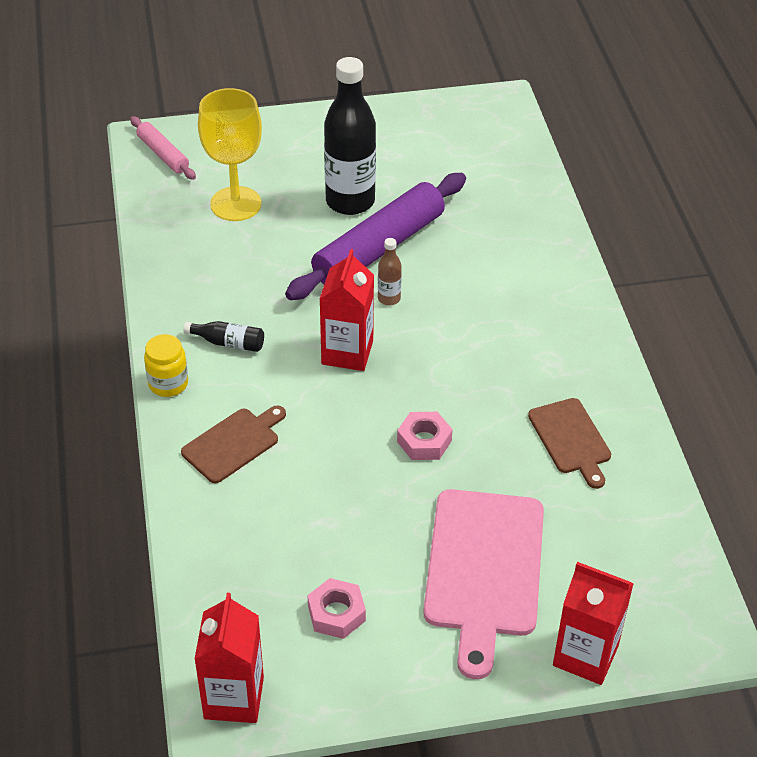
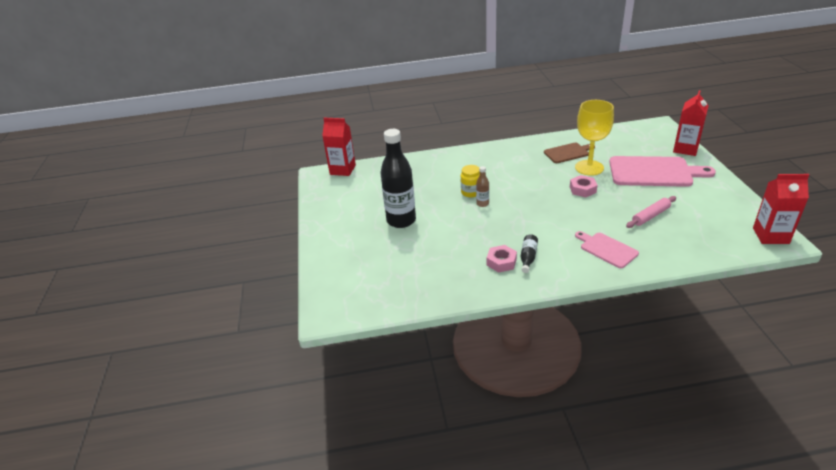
camera: 85 degrees left, 10 degrees down
(163, 154) = (345, 304): pink rolling pin -> pink rolling pin (650, 216)
(168, 384) = (568, 278): yellow jar -> yellow jar (471, 192)
(233, 444) = (607, 249): brown cutting board -> pink cutting board
(236, 204) = (401, 265): yellow goblet -> yellow goblet (589, 168)
(336, 613) = (702, 209): pink nut -> pink nut (501, 262)
(347, 352) = (526, 215): red carton -> red carton (342, 170)
(379, 248) = (442, 209): purple rolling pin -> none

